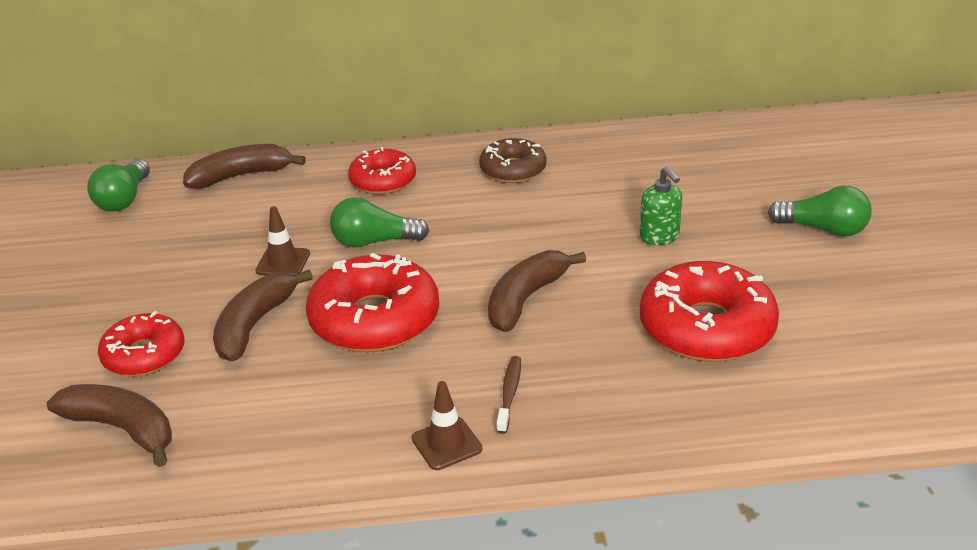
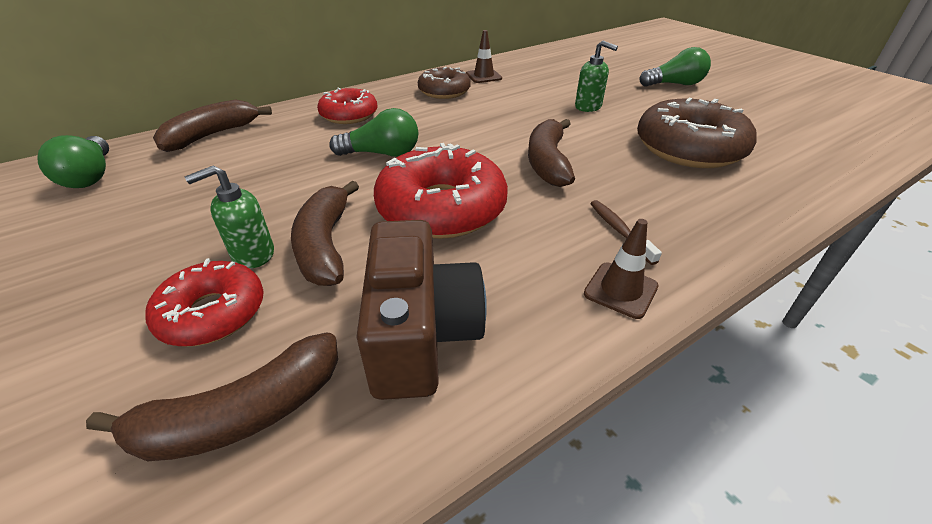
camera: 30 degrees left, 5 degrees up
(123, 429) = (242, 414): brown banana -> brown banana turned 150 degrees clockwise
(198, 315) = (252, 254): none -> green soap dispenser
(265, 420) = (420, 333): none -> brown camera
(283, 262) = (310, 187): brown traffic cone -> brown traffic cone (483, 76)
(374, 242) = (382, 154): green light bulb -> green light bulb turned 150 degrees counterclockwise
(706, 328) = (689, 148): red donut -> brown donut

